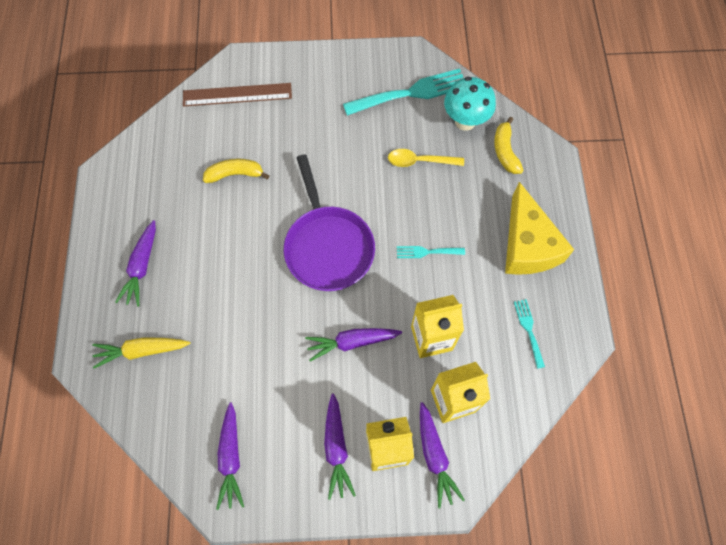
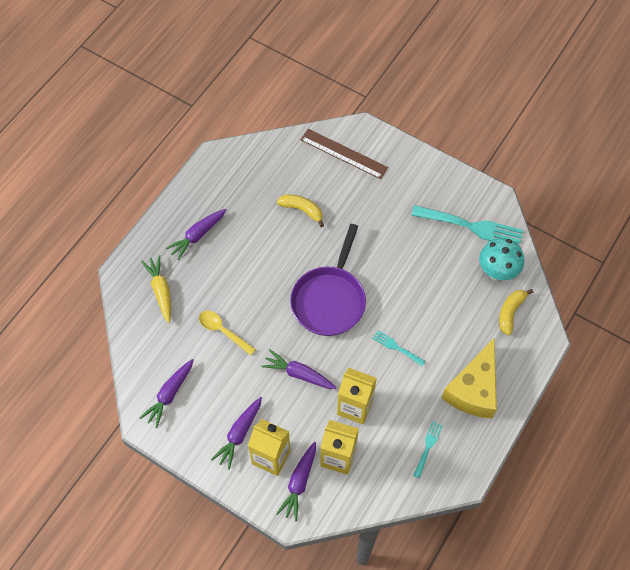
camera: 35 degrees right, 5 degrees down
(141, 351) = (161, 290): yellow carrot -> yellow carrot turned 45 degrees clockwise
(419, 161) = (440, 280): yellow spoon -> yellow spoon (223, 331)

